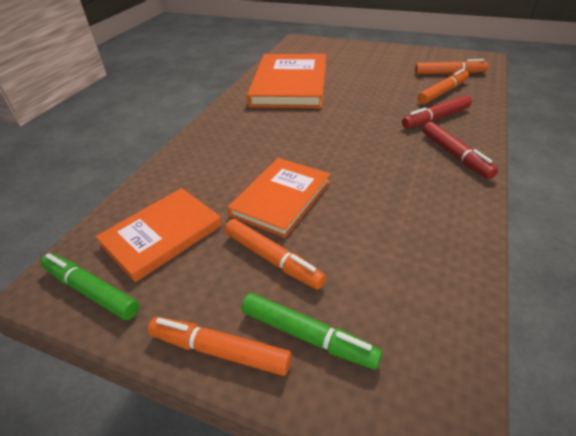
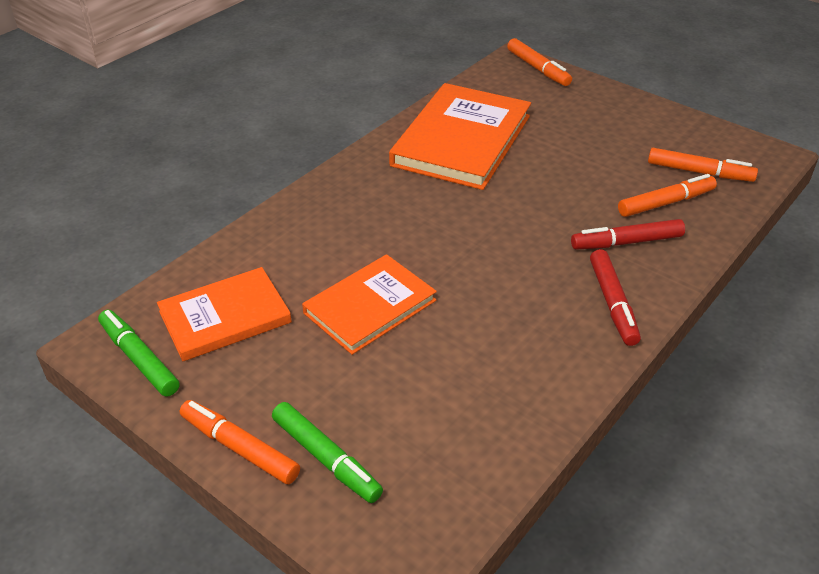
camera: 15 degrees right, 0 degrees up
(272, 259) = (328, 374): orange marker -> orange marker (538, 69)

